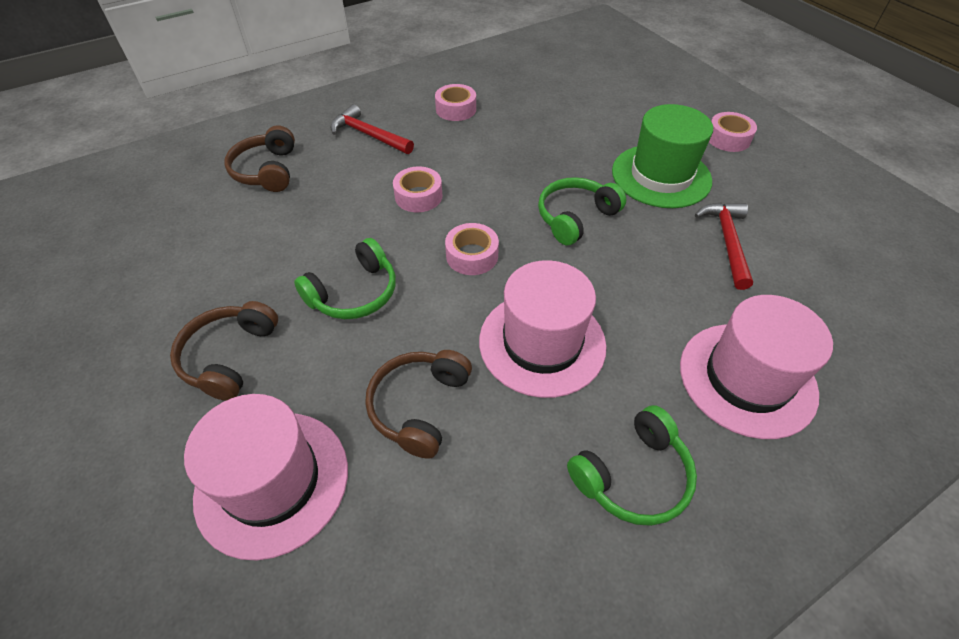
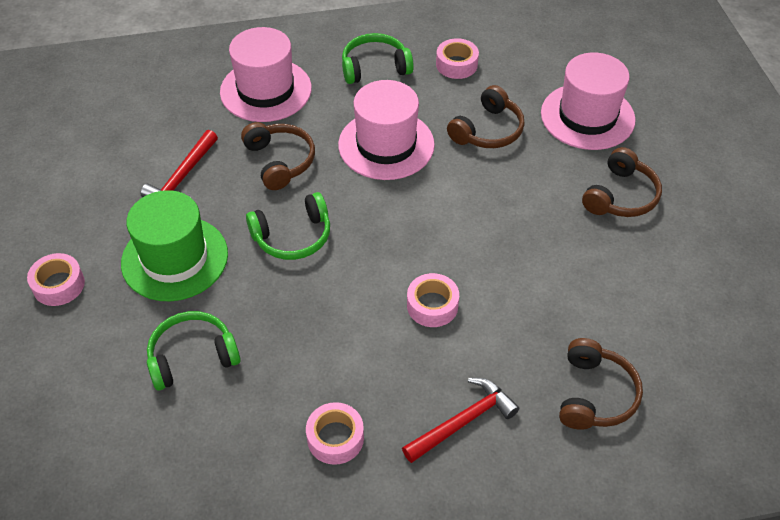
camera: 160 degrees left, 0 degrees up
(354, 293) = (518, 219): green headphones -> green headphones (192, 357)
(368, 135) = (463, 422): red hammer -> red hammer turned 90 degrees counterclockwise
(472, 256) = (406, 225): pink tape -> pink tape (456, 64)
(647, 286) = (280, 161): none -> brown headphones

